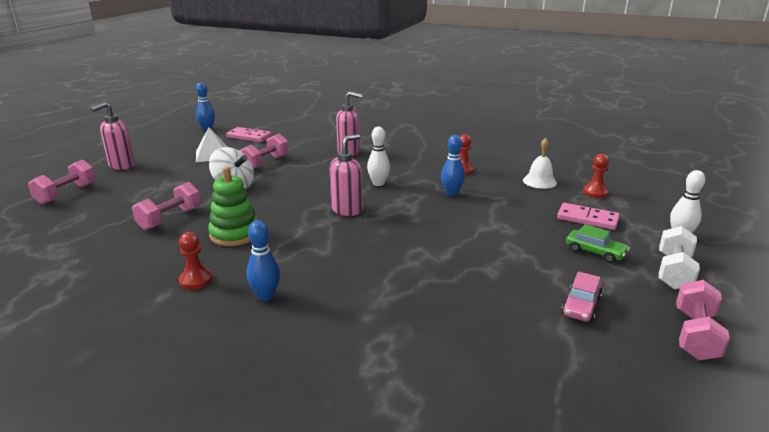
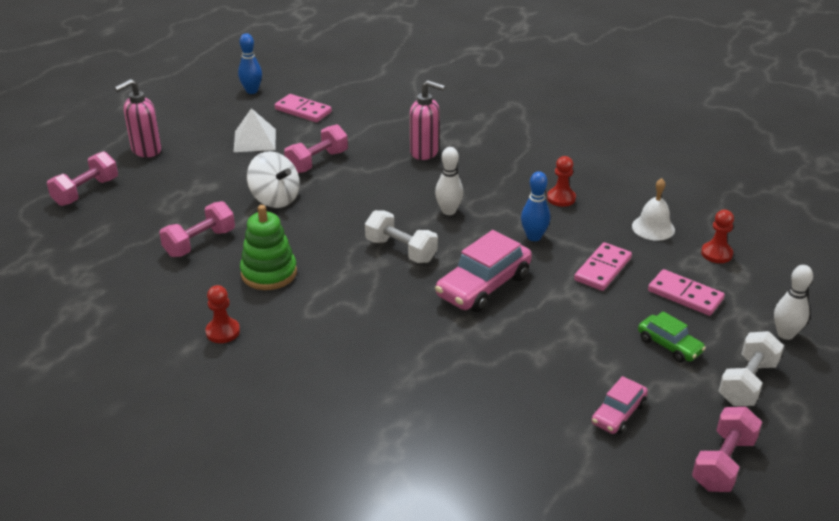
camera: 10 degrees right, 10 degrees up
(265, 296) = (291, 360): blue bowling pin -> none
(347, 210) = (401, 250): pink soap dispenser -> white dumbbell
(424, 227) = (483, 286): none -> pink car
(514, 208) = (602, 269): none -> pink domino

